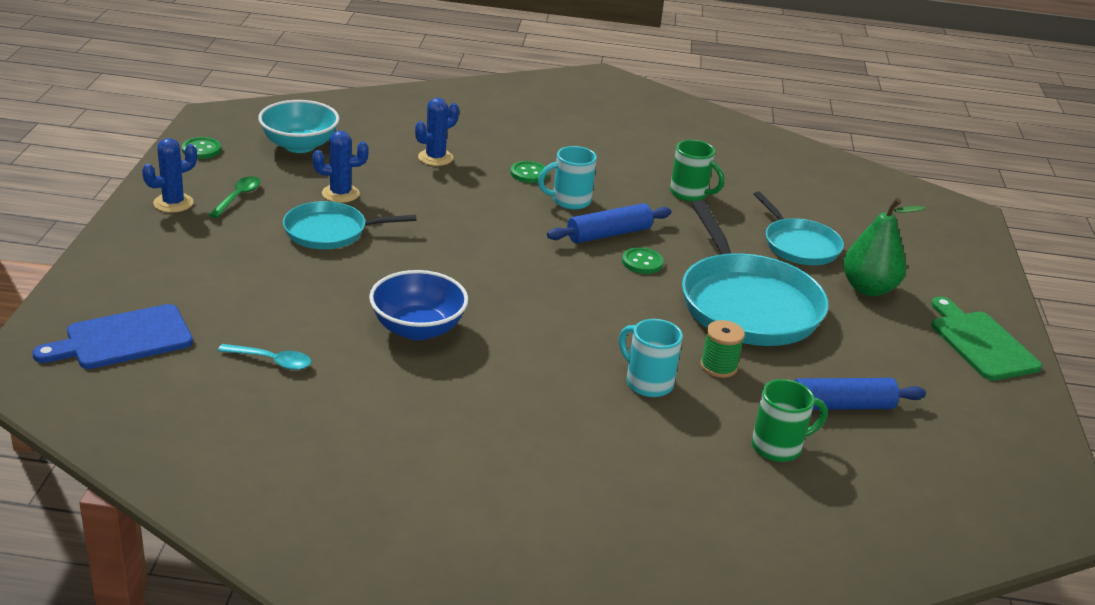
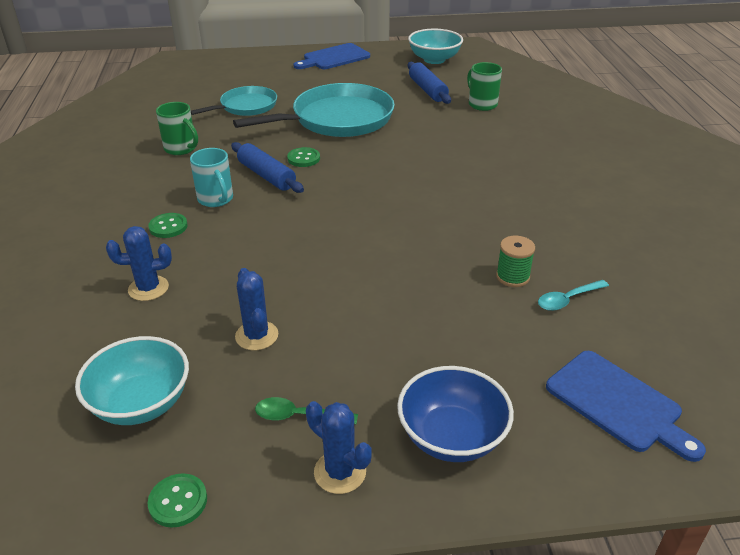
camera: 100 degrees left, 5 degrees up
(272, 361) = (567, 300): turquoise spoon -> turquoise spoon turned 120 degrees counterclockwise
(330, 232) = (340, 322): turquoise pan -> none
(417, 329) = (465, 238): blue bowl -> blue bowl (452, 437)
(435, 158) = (148, 288): blue cactus -> blue cactus turned 45 degrees counterclockwise
(647, 383) = (455, 144): turquoise mug -> none
(690, 194) = (181, 149): green mug -> green mug turned 105 degrees clockwise
(718, 366) = (418, 124): green spool -> green spool (512, 277)
(868, 288) = (292, 85): green pear -> none
(980, 343) = (334, 58): green cutting board -> blue cutting board
(980, 447) = (434, 59): none -> turquoise bowl

